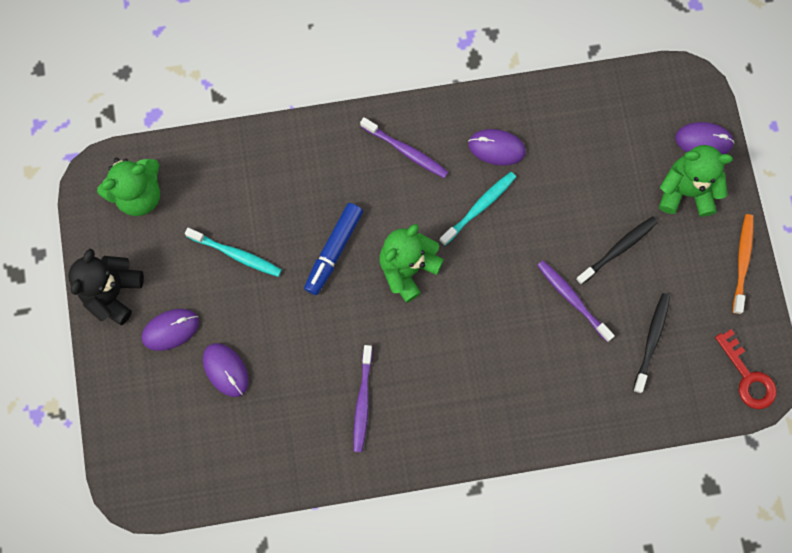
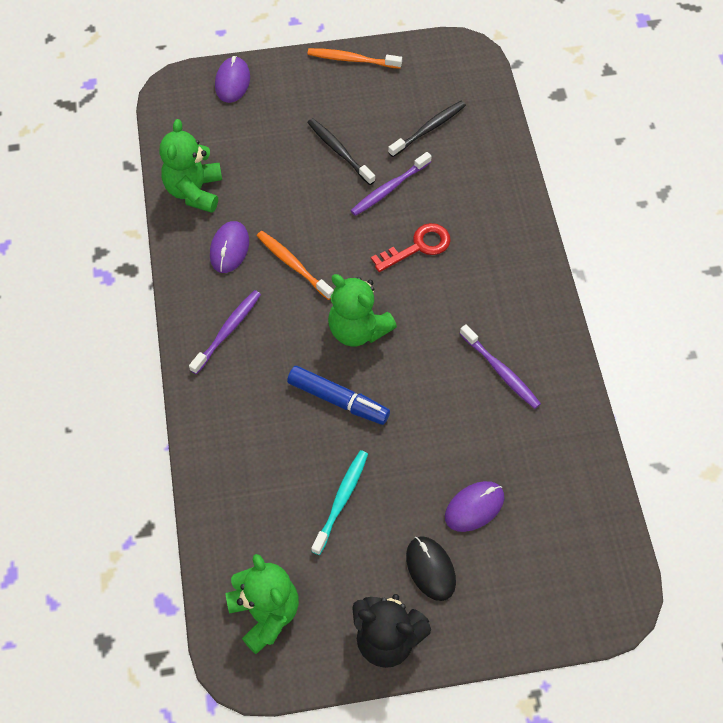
camera: 90 degrees left, 15 degrees down
(170, 330) = (430, 569): purple mouse -> black mouse
(363, 401) = (500, 371): purple toothbrush -> purple toothbrush turned 45 degrees clockwise
(479, 207) = (293, 265): turquoise toothbrush -> orange toothbrush
(651, 341) = (428, 129): black toothbrush -> black toothbrush turned 120 degrees clockwise
(686, 191) = (282, 97): green teddy bear -> green teddy bear (194, 191)
(748, 377) = (459, 61): red key -> red key (418, 247)

